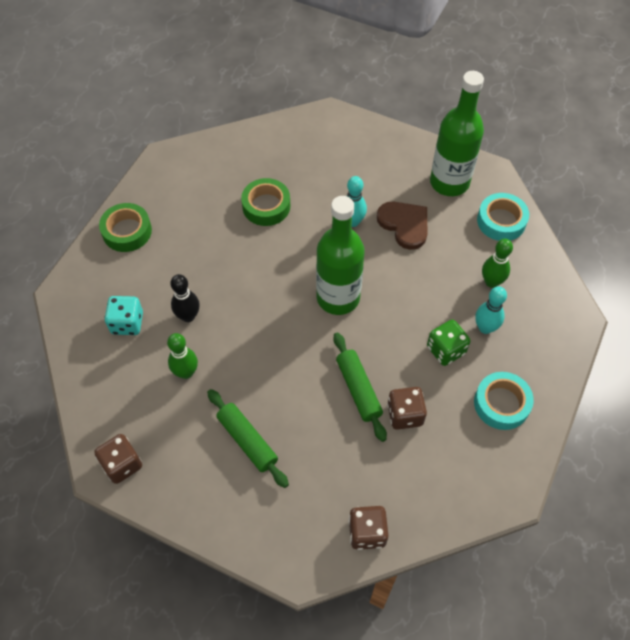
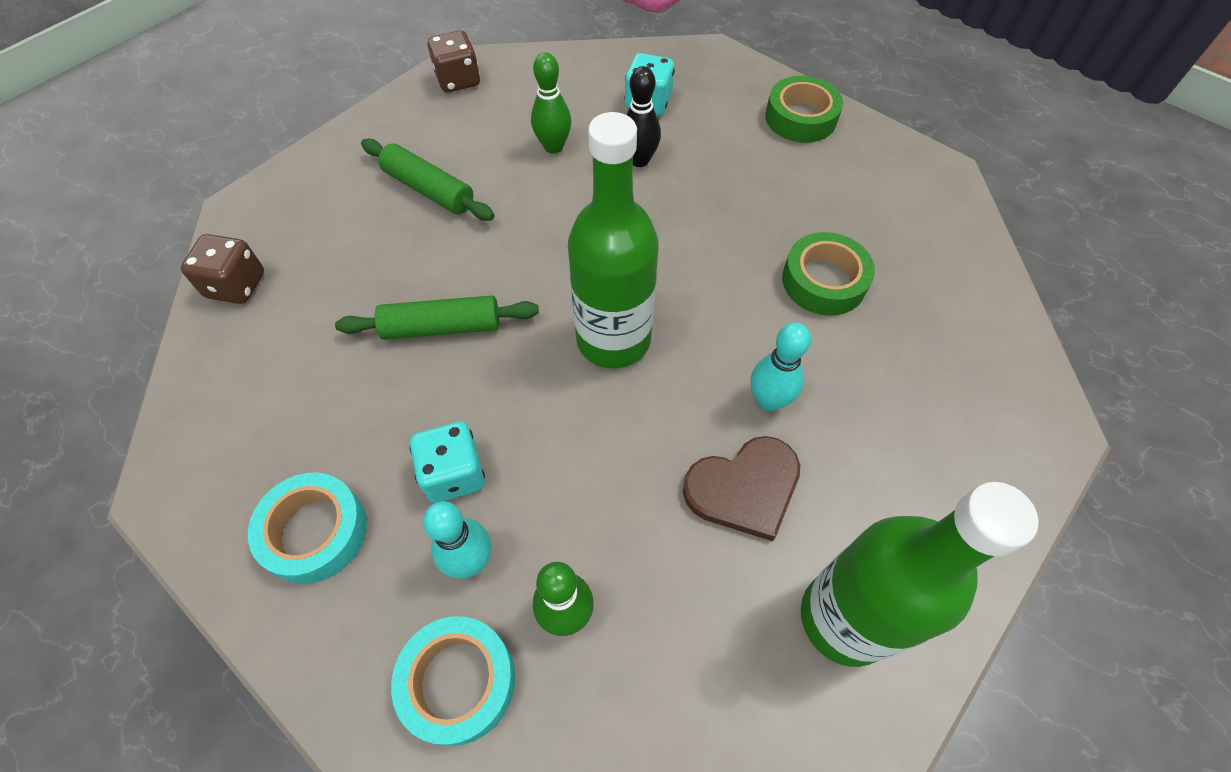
camera: 105 degrees right, 0 degrees up
(247, 441) = (429, 189): green rolling pin -> green rolling pin turned 60 degrees clockwise
(405, 414) = (372, 377): brown dice -> none
(446, 350) = (454, 474): green dice -> turquoise dice
(501, 221) = (716, 700): turquoise tape -> turquoise tape (458, 681)

